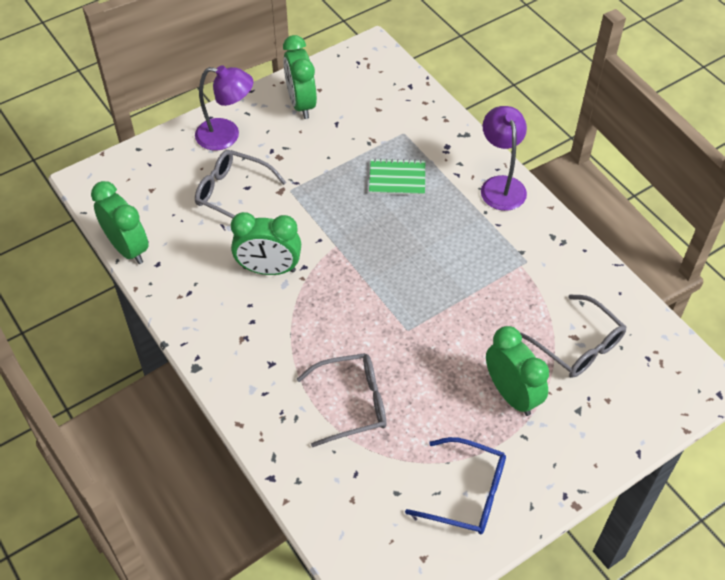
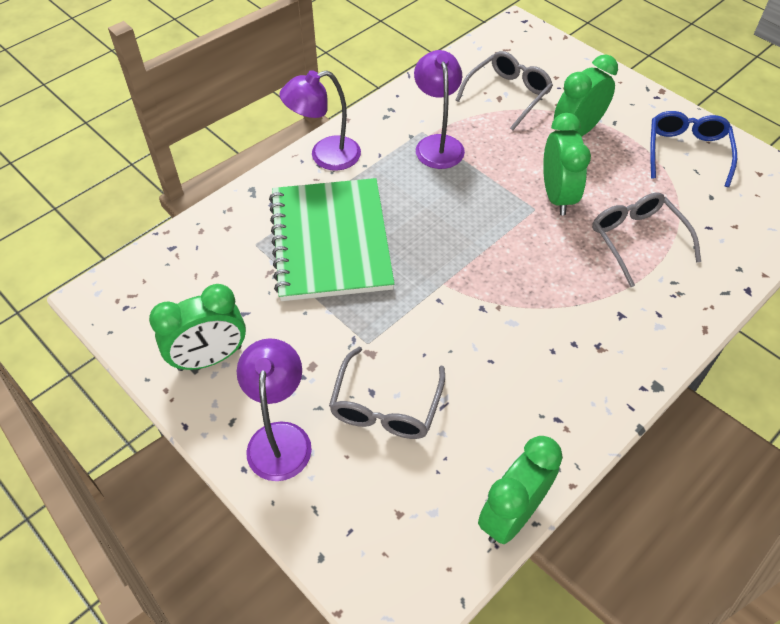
camera: 100 degrees left, 0 degrees up
(269, 269) = (496, 341): green clock -> green clock (557, 196)
(397, 178) = (330, 241): green notebook -> green notebook, size x2.15
(507, 270) = (437, 144): none -> purple lamp

